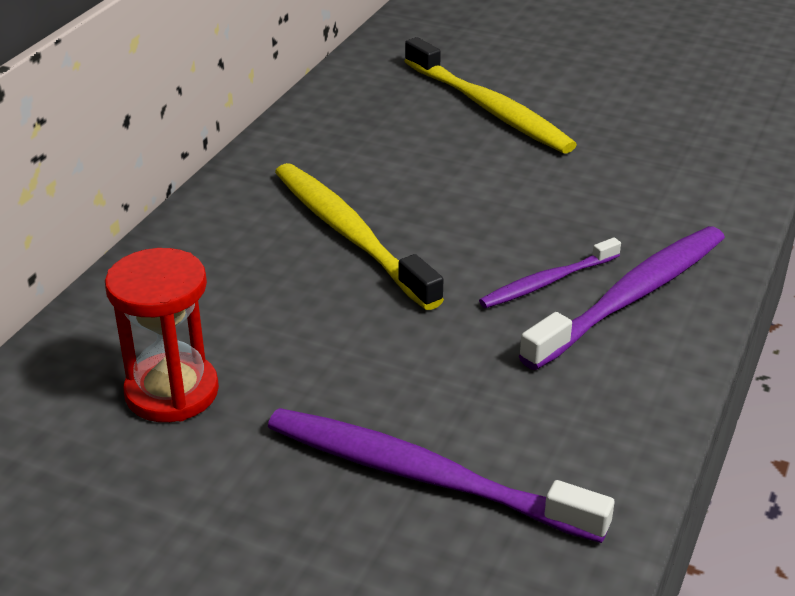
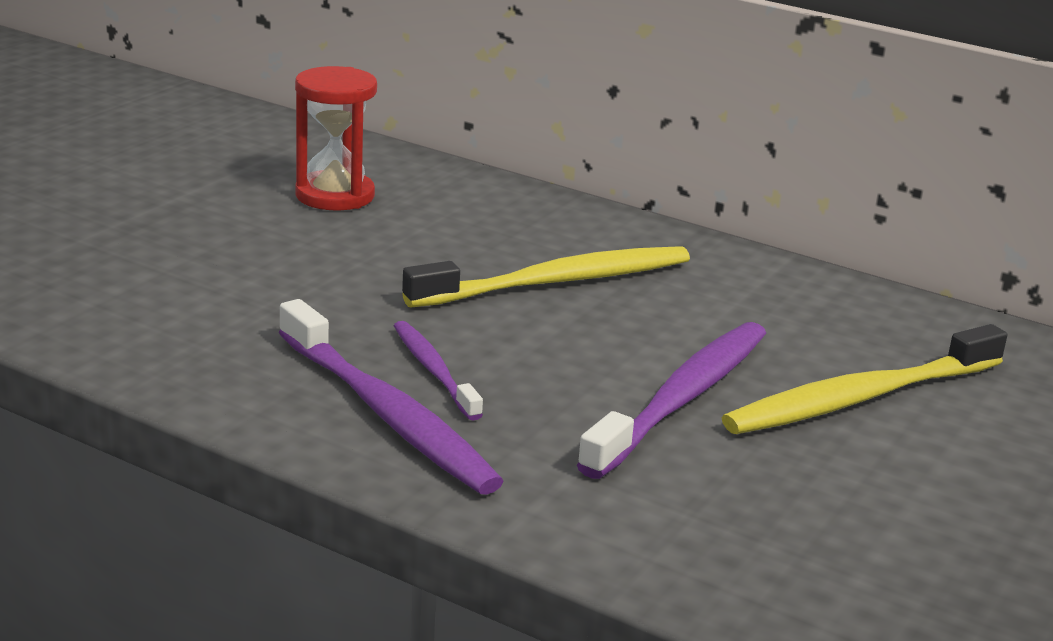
camera: 95 degrees right, 10 degrees down
(423, 476) = (171, 273): purple toothbrush -> purple toothbrush (682, 399)

